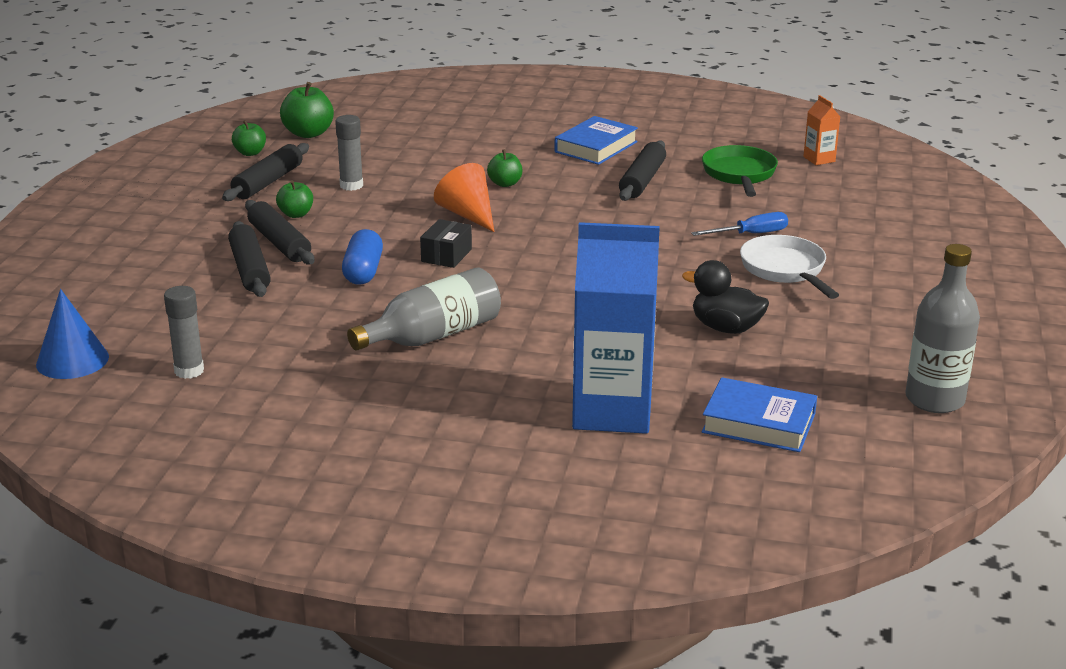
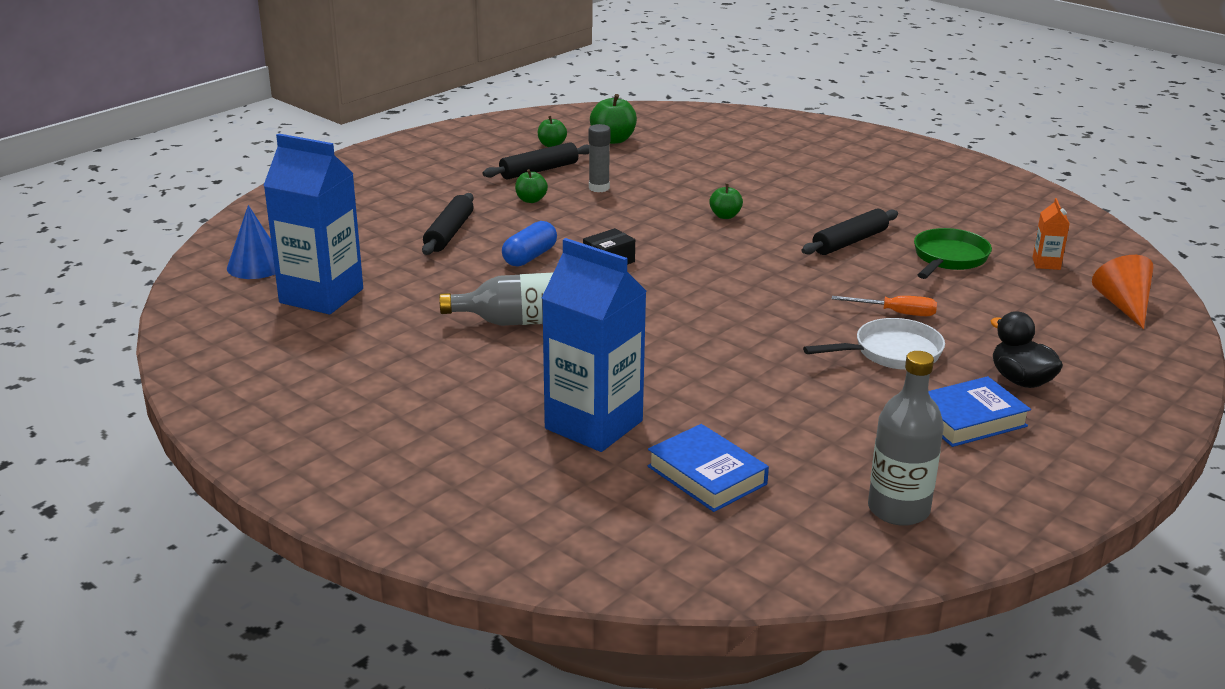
camera: 30 degrees right, 0 degrees up
(189, 371) = (321, 296): grey glue stick -> blue carton
(279, 243) = (494, 219): black rolling pin -> none
(468, 215) = (664, 233): orange cone -> orange cone (1123, 305)
(596, 147) = (841, 204): blue book -> blue book (968, 419)
(726, 328) = (775, 386): black duck -> black duck (1021, 380)
(751, 234) = (896, 313): blue screwdriver -> orange screwdriver
(785, 270) = (891, 353): white pan -> white pan turned 60 degrees clockwise

